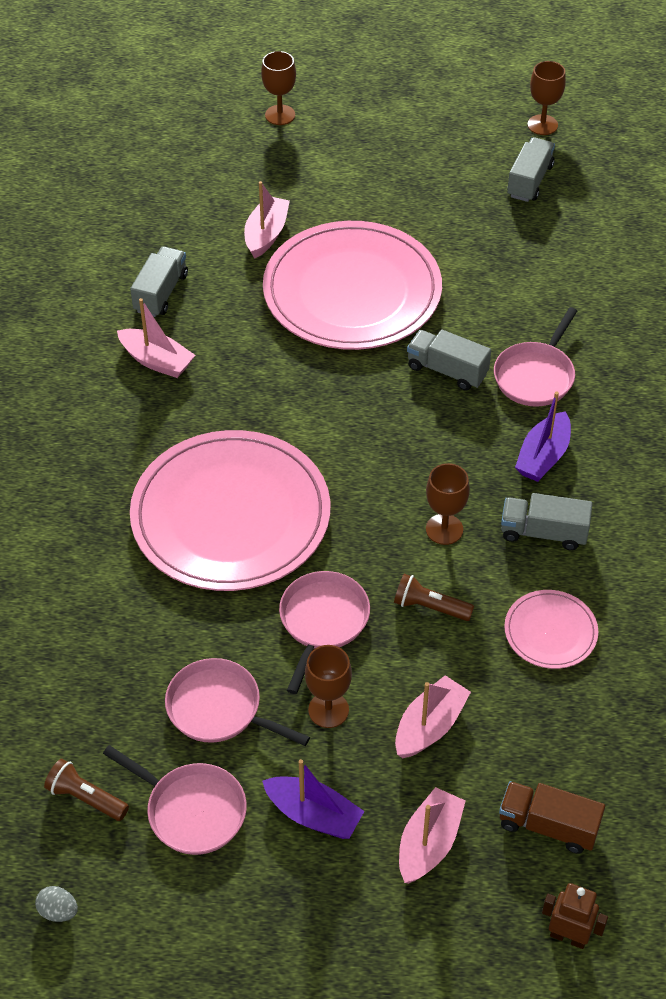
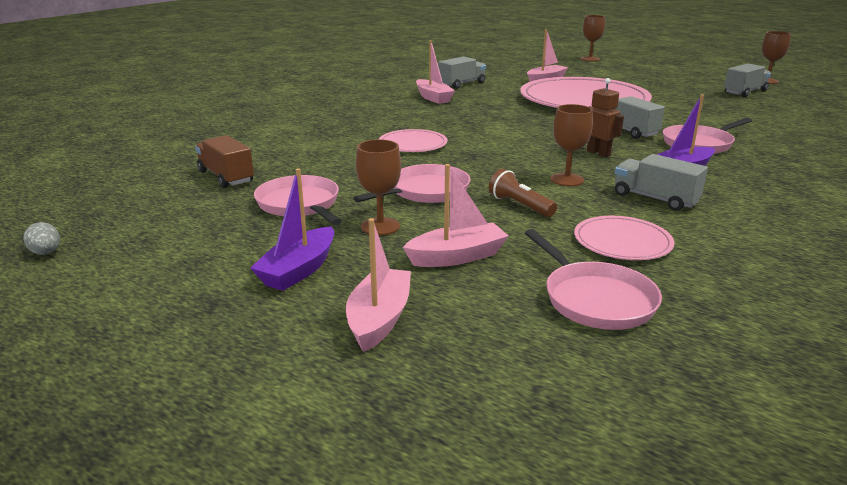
camera: 30 degrees right, 25 degrees down
(86, 798) = (153, 213): brown flashlight -> none
(191, 810) = (211, 239): pink pan -> pink pan (595, 299)
(231, 515) = (413, 144): pink plate -> pink plate, size x0.44
(313, 815) = (299, 270): purple boat -> purple boat turned 60 degrees clockwise
(429, 843) = (379, 319): pink boat -> pink boat turned 45 degrees counterclockwise
(548, 826) = (517, 350): brown truck -> brown truck (226, 177)
(568, 936) = (462, 446): brown robot -> brown robot (598, 153)

